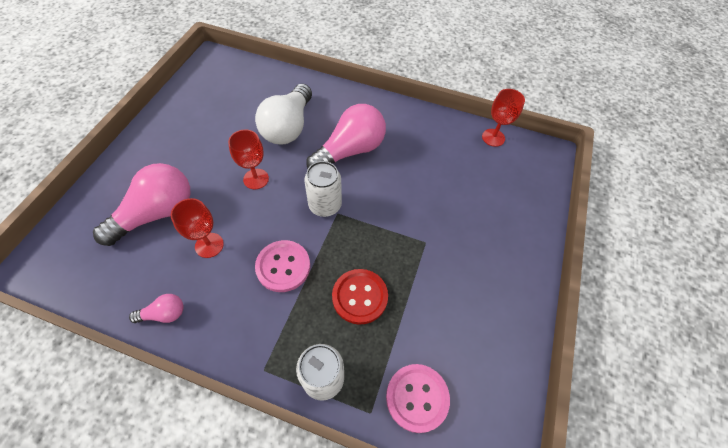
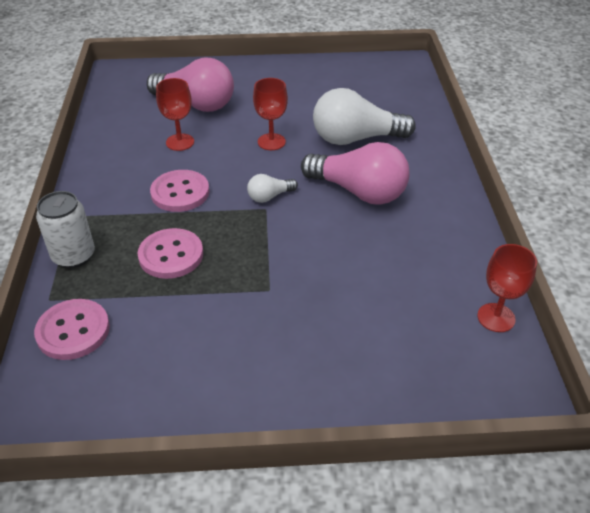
camera: 70 degrees right, 15 degrees down
(164, 314) = (102, 144): pink light bulb -> none
(325, 205) = (269, 196): white can -> white light bulb
(360, 297) = (171, 255): red button -> pink button

